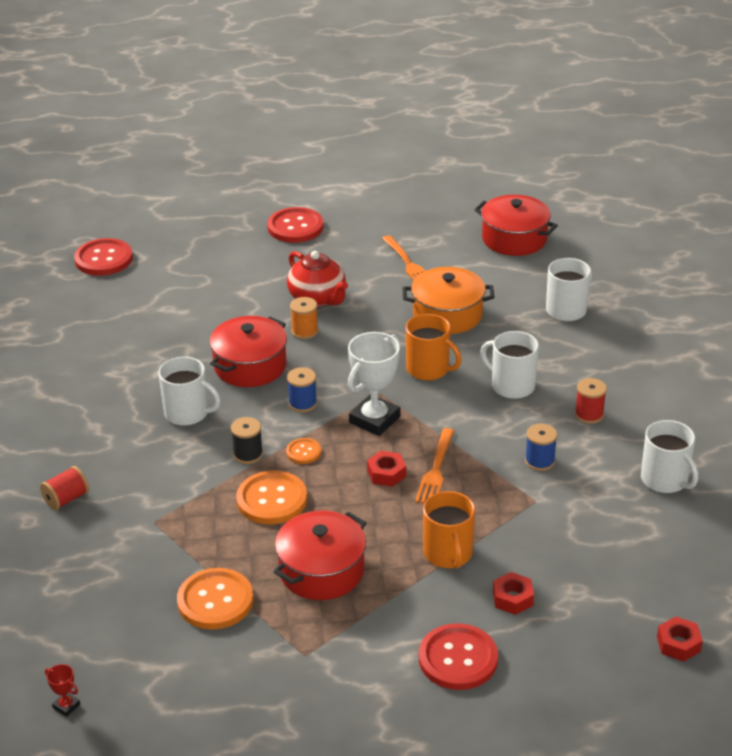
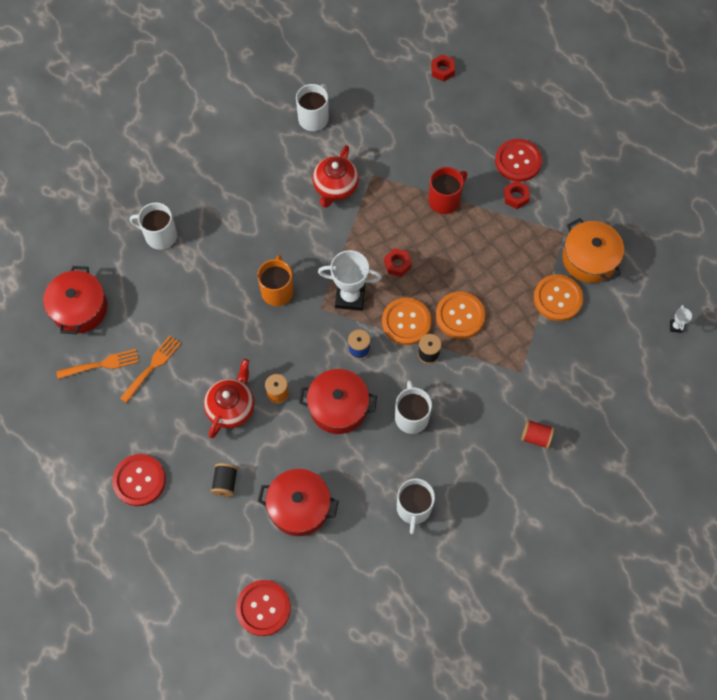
camera: 120 degrees left, 30 degrees up
(66, 706) = (675, 326): red trophy -> white trophy
(243, 272) = (225, 483): none -> black spool
(303, 452) = (406, 322): orange button -> orange button, size x1.94
(321, 570) = (499, 257): red pot -> red pot (299, 507)
(435, 469) = (377, 239): orange fork -> orange fork (101, 365)
(447, 314) = (206, 308): orange pot -> orange pot (589, 259)
(448, 554) = (445, 200): orange mug -> red mug
(511, 385) = (268, 233): white mug -> white mug (413, 508)
(512, 598) = (458, 154): red nut -> red nut (516, 197)
(539, 461) = (335, 187): blue spool -> red teapot
(589, 414) = (273, 178): red spool -> none

